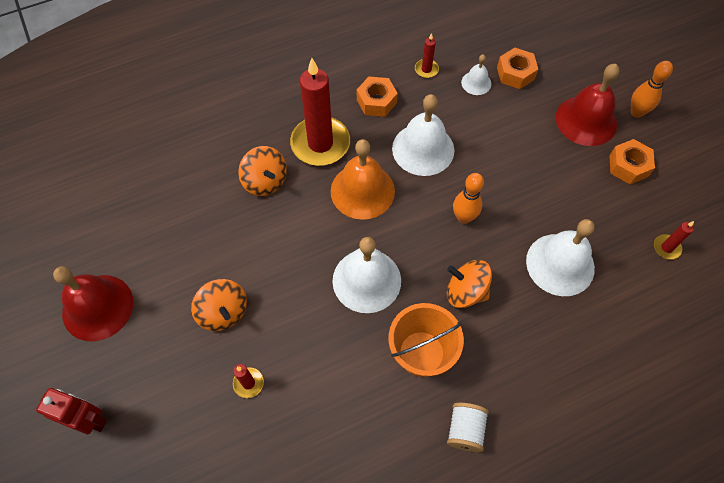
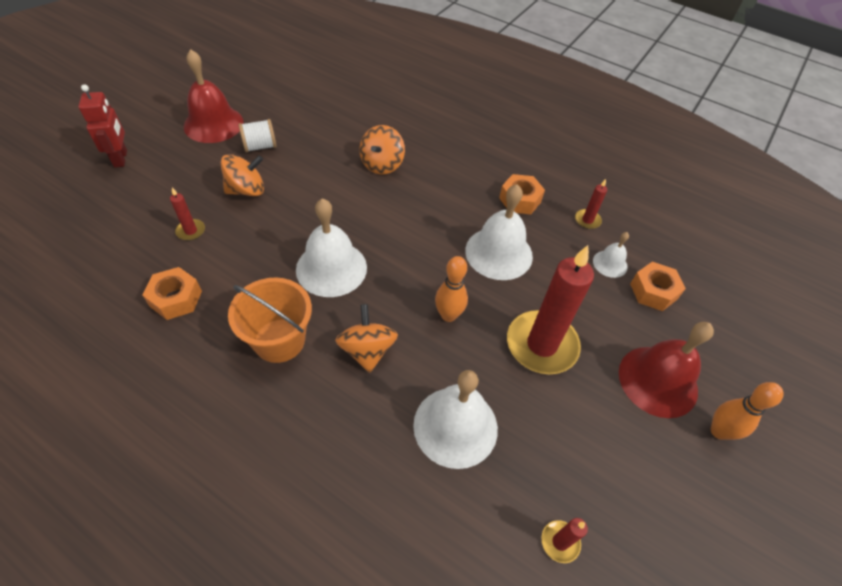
camera: 55 degrees right, 10 degrees down
(223, 312) = (246, 190): orange spinning top -> orange spinning top turned 135 degrees counterclockwise
(320, 143) = (445, 182): red candle -> red candle (541, 345)
(362, 191) = (420, 228): orange bell -> none
(465, 430) = (214, 411): white spool -> white spool (260, 146)
(628, 166) = (637, 450): orange nut -> orange nut (176, 299)

